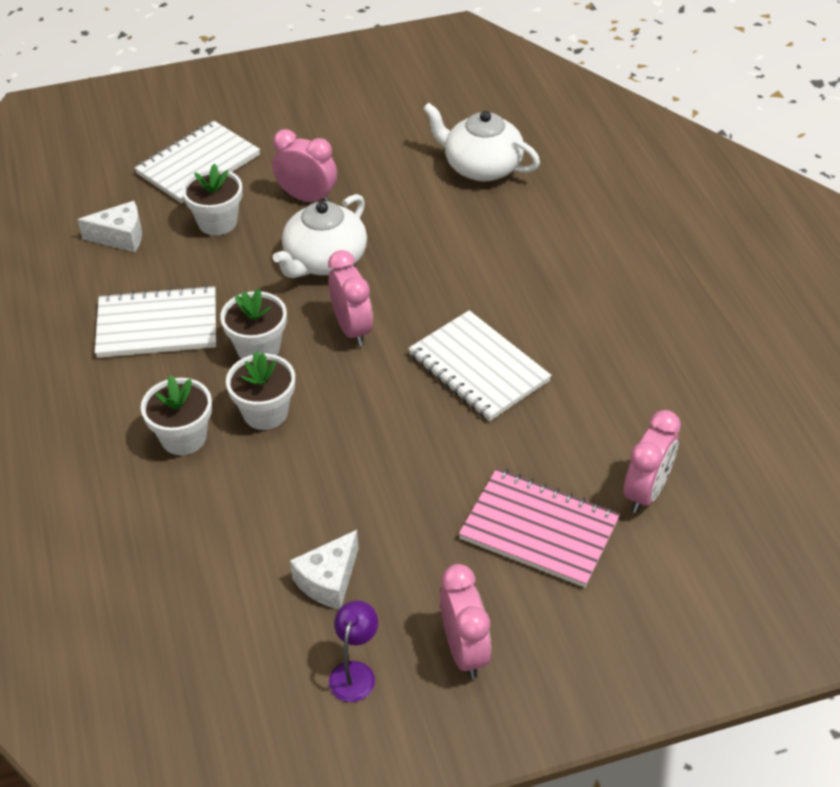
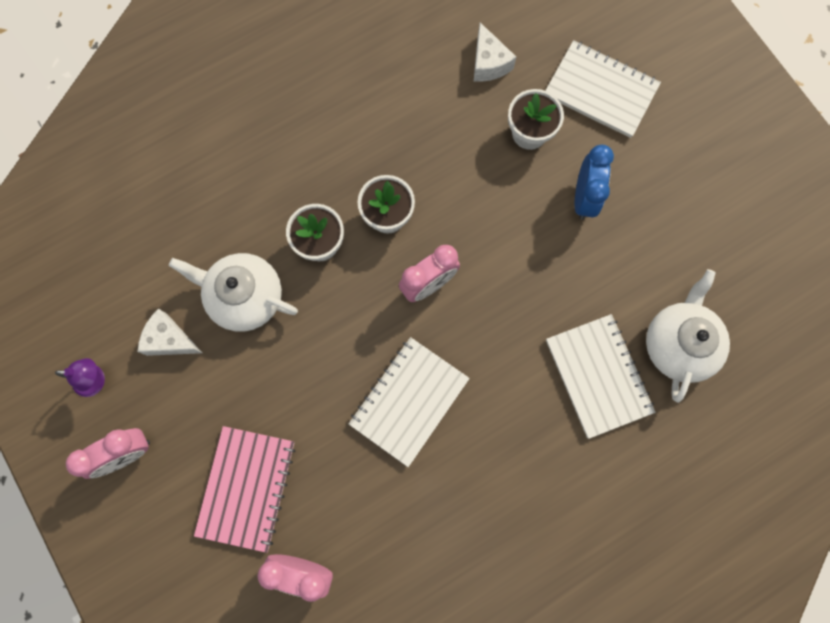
camera: 75 degrees right, 30 degrees up
(157, 325) = (394, 130): white notebook -> white notebook (598, 376)
(183, 437) = (282, 192): white flower pot -> none
(307, 198) = (584, 197): pink clock -> blue clock
(324, 260) = (506, 237): white teapot -> white teapot (245, 297)

